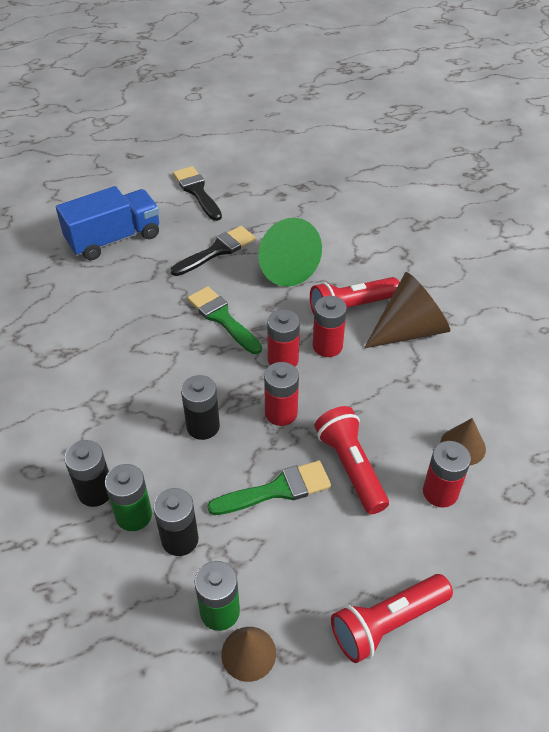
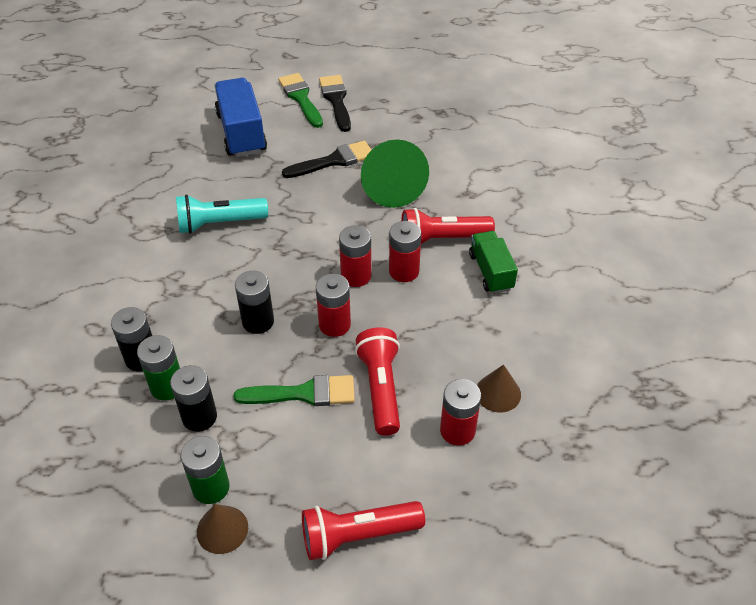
camera: 15 degrees right, 0 degrees up
(114, 239) = (241, 133): blue truck -> blue truck turned 90 degrees counterclockwise
(125, 334) = (219, 223): none -> turquoise flashlight
(222, 318) = (314, 226): green brush -> green brush (301, 98)
(409, 330) = (491, 272): brown cone -> green truck

